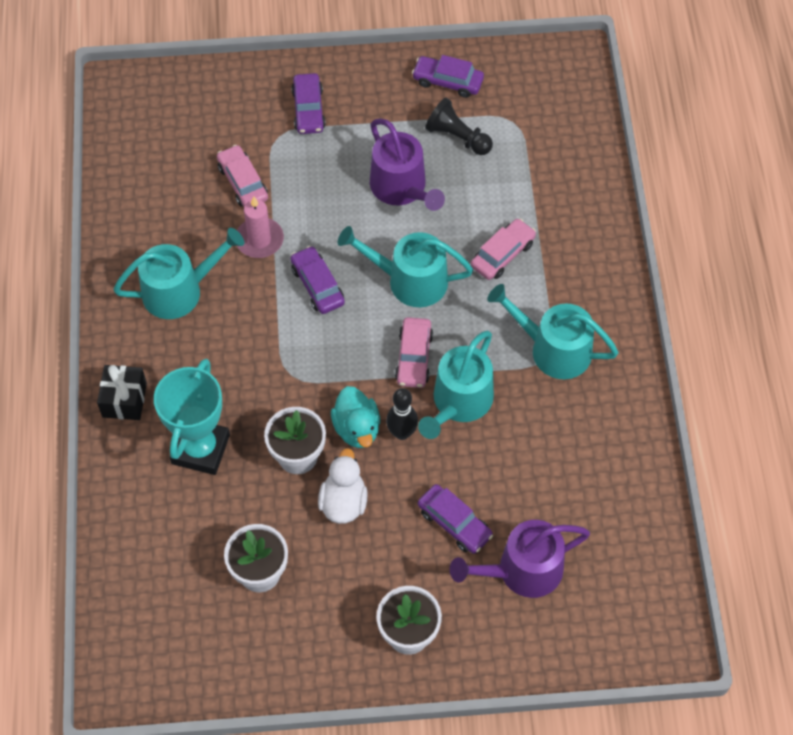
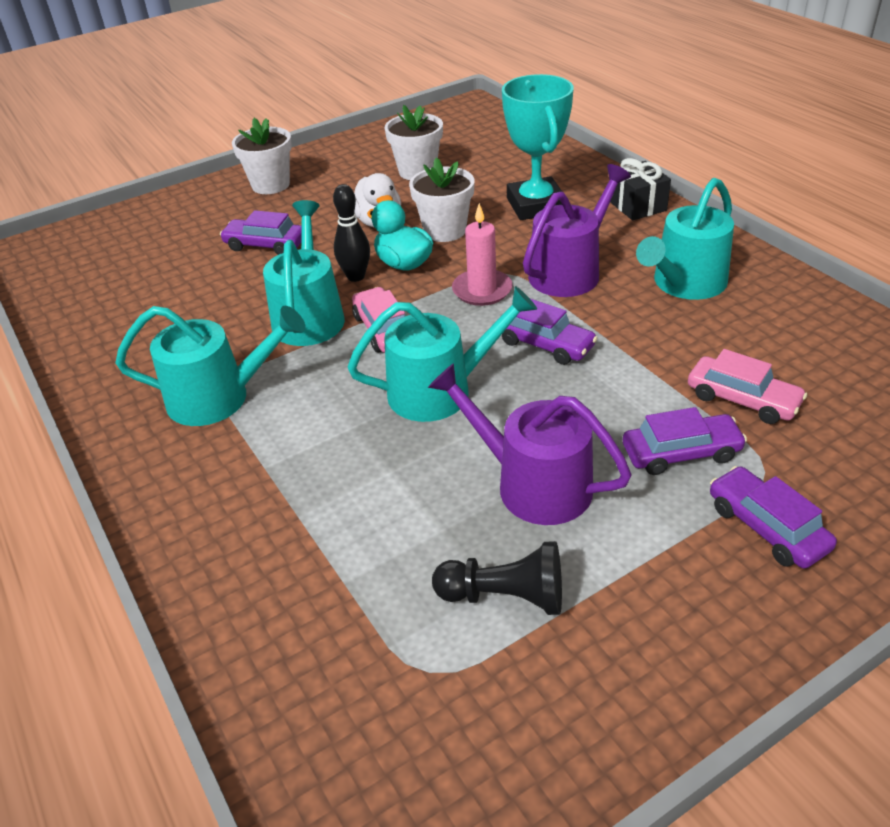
camera: 155 degrees right, 20 degrees down
(259, 240) = (654, 355): pink candle -> pink candle (482, 290)
(447, 81) = (595, 691): purple car -> purple car (681, 453)
(502, 254) = (335, 466): pink car -> none
(522, 570) = (185, 242): purple watering can -> purple watering can (569, 272)

